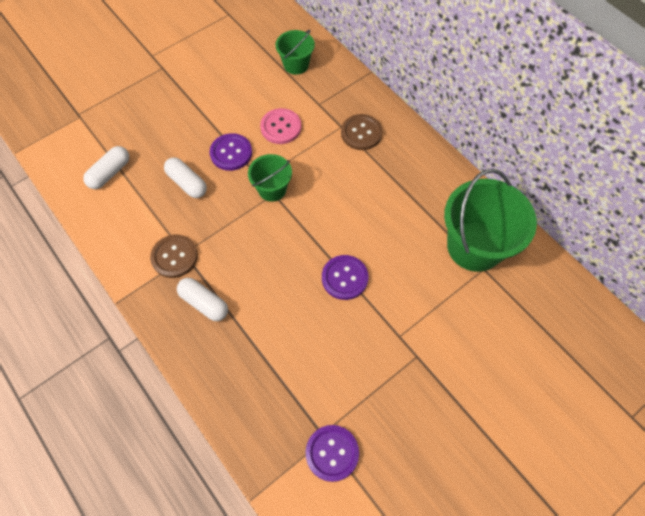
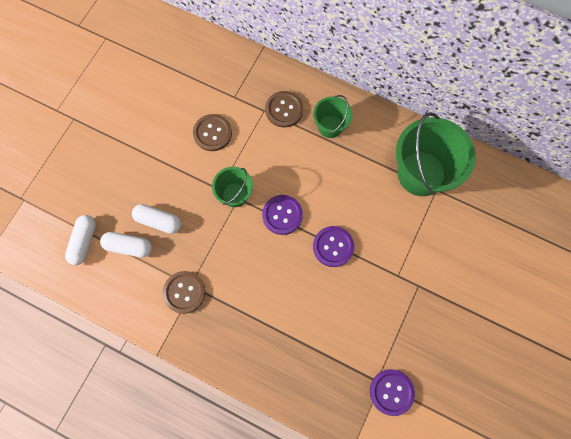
camera: 25 degrees left, 10 degrees up
(204, 303) = (231, 320): white capsule -> white capsule (129, 246)
(231, 153) = (182, 176): purple button -> purple button (282, 215)
(281, 127) = (212, 133): pink button -> brown button
(296, 65) = (195, 66): green bucket -> green bucket (330, 126)

